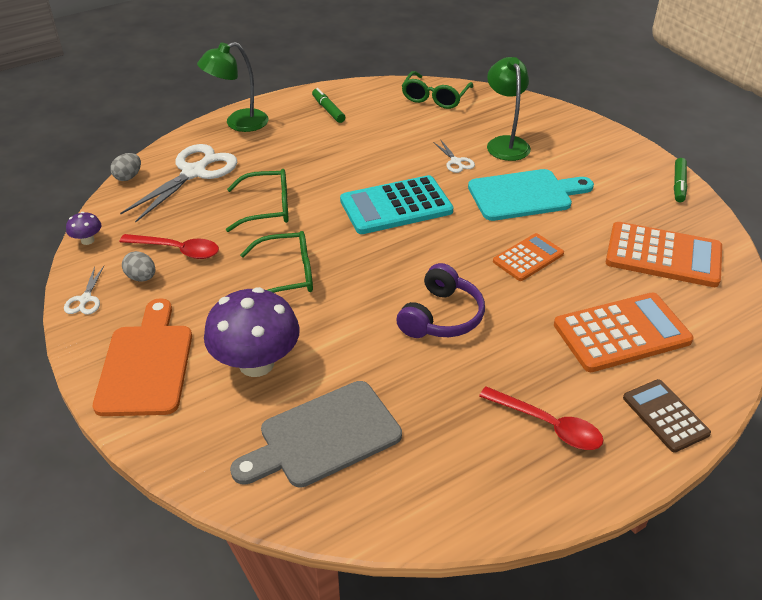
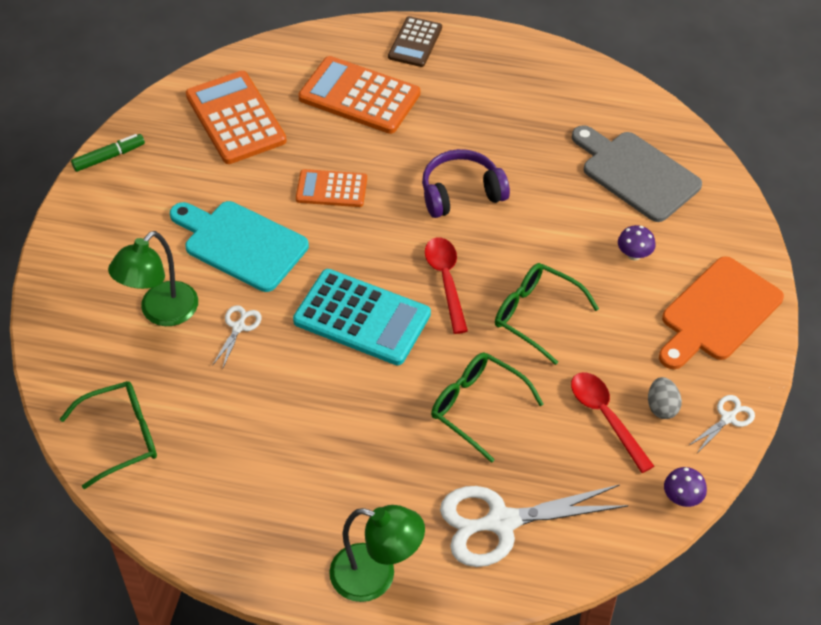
camera: 135 degrees left, 10 degrees up
(128, 177) = (576, 573): grey egg -> none
(256, 363) = (634, 254): purple mushroom -> purple mushroom, size x0.43
(323, 436) = (636, 173): grey cutting board -> grey cutting board turned 150 degrees counterclockwise
(328, 110) = (255, 515): green marker -> none
(548, 425) = (490, 85): red spoon -> red spoon (446, 280)

